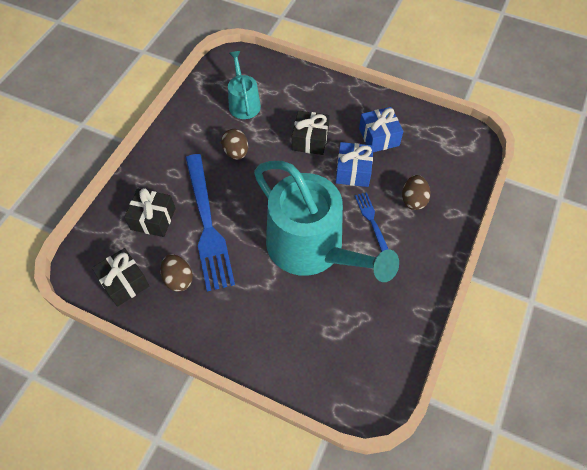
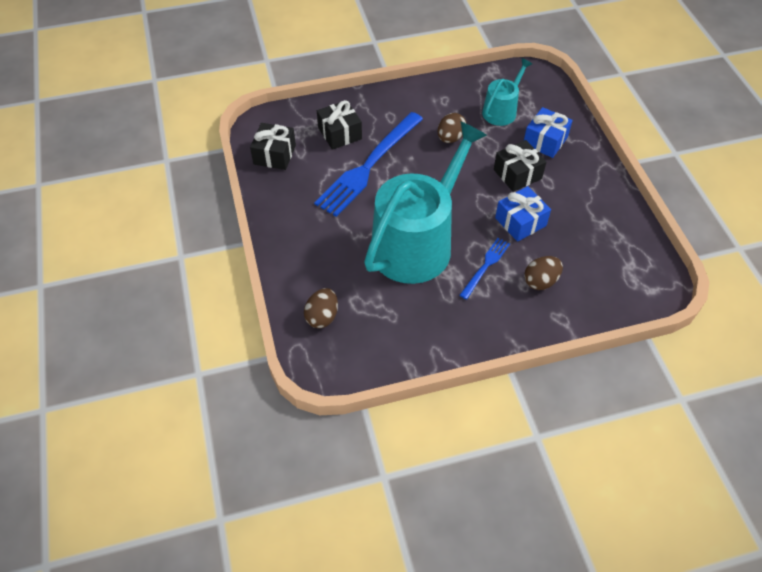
camera: 50 degrees right, 5 degrees down
(178, 279) = (307, 181): brown egg -> brown egg (322, 316)
(312, 248) = (417, 242): turquoise watering can -> turquoise watering can turned 150 degrees counterclockwise
(379, 137) = (577, 217): blue gift -> blue gift (545, 141)

